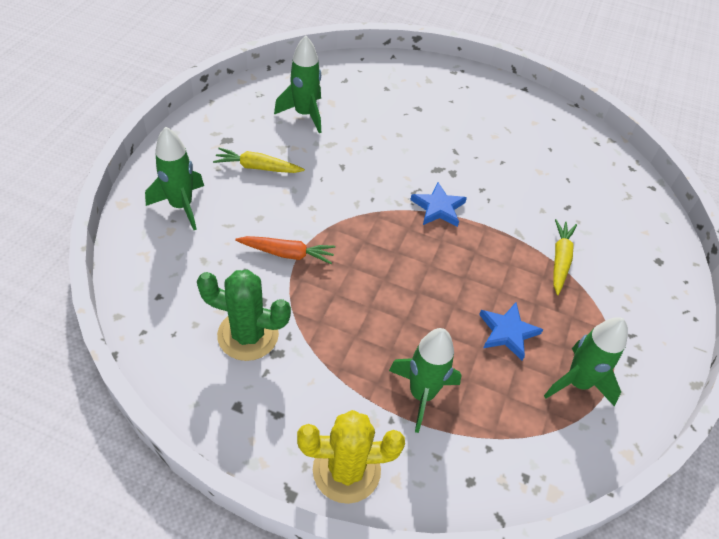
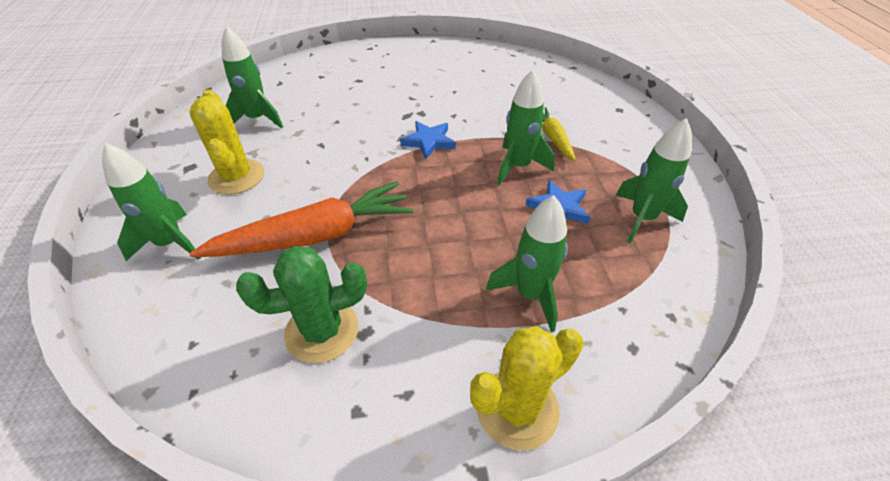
camera: 25 degrees left, 5 degrees down
(257, 167) = (236, 177): yellow carrot -> yellow cactus
(287, 253) = (315, 236): orange carrot -> orange carrot, size x1.89
(502, 274) = (518, 167): none -> green rocket

